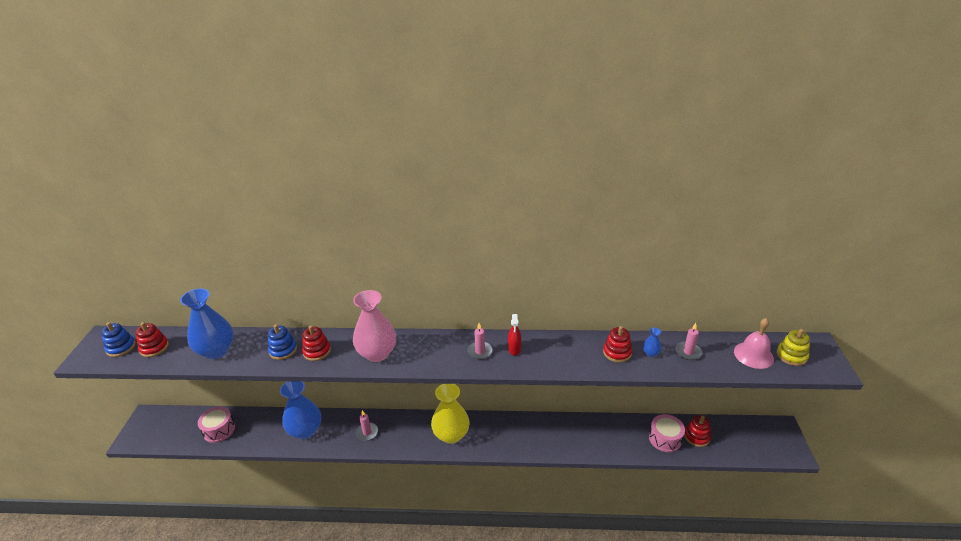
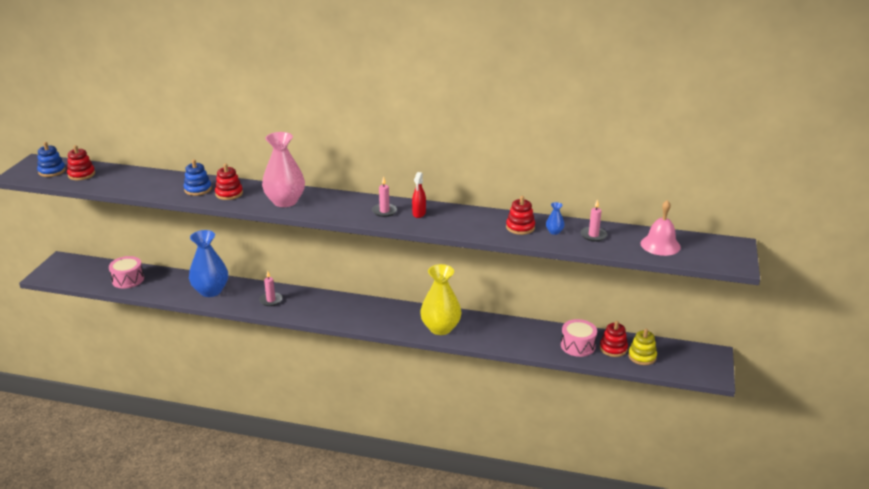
camera: 10 degrees right, 5 degrees down
(216, 351) = (137, 183): blue vase -> none
(451, 435) = (354, 313): yellow vase -> yellow vase (440, 328)
(791, 356) = (700, 250): yellow stacking toy -> yellow stacking toy (642, 356)

